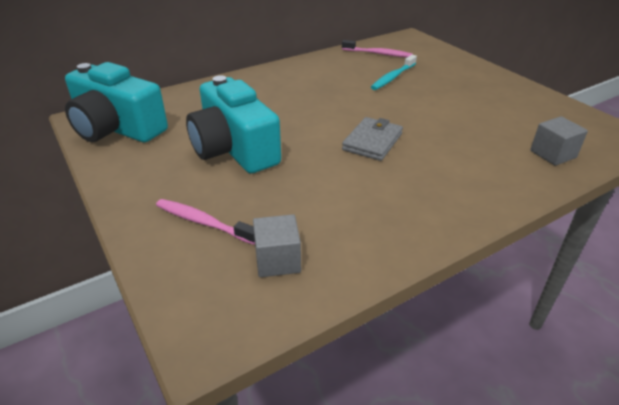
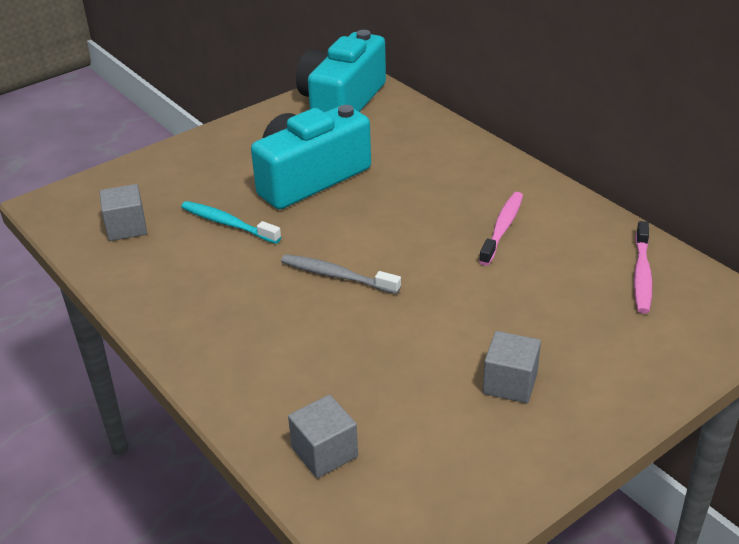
camera: 85 degrees right, 0 degrees up
(203, 222) = (182, 181): pink toothbrush -> pink toothbrush (502, 228)
(372, 142) = (337, 276): grey wallet -> grey toothbrush
(393, 77) = (546, 292): turquoise toothbrush -> turquoise toothbrush (228, 224)
(473, 94) = (510, 383): none -> grey cube

